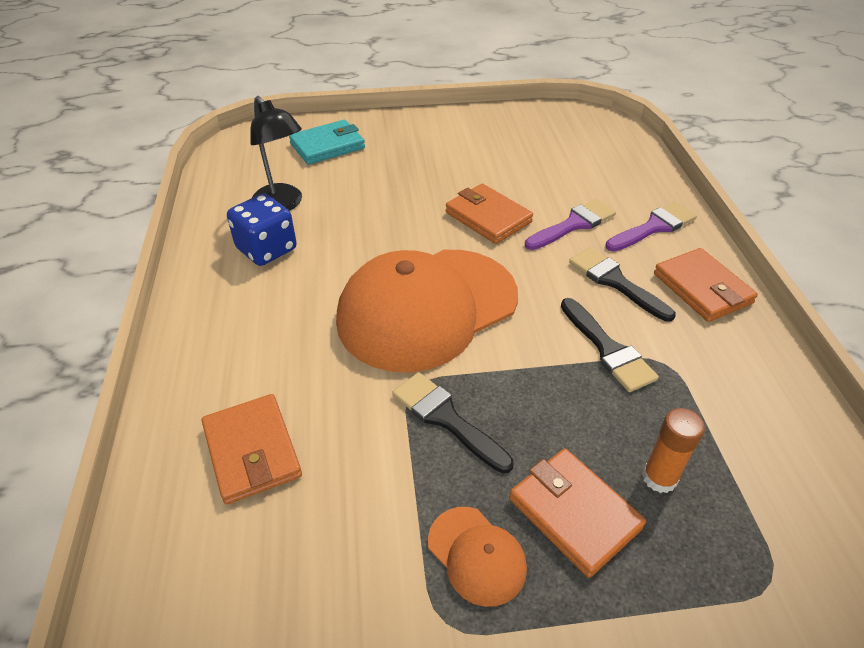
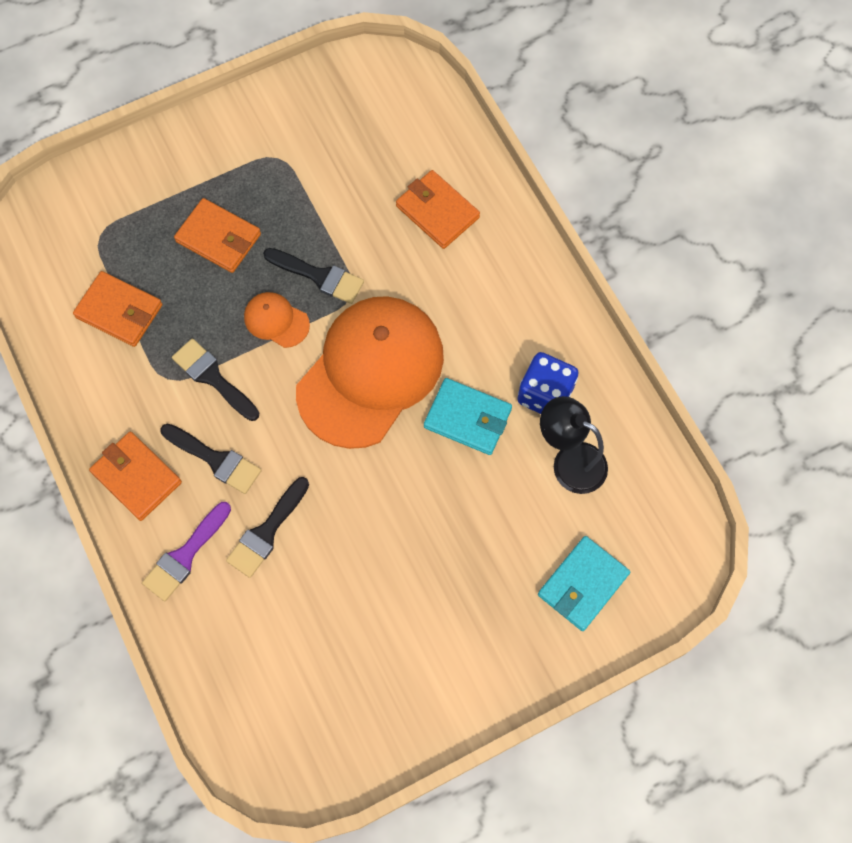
camera: 160 degrees right, 25 degrees up
(350, 251) = (467, 418): none -> turquoise wallet
(476, 555) = (271, 195): orange cap -> orange cap (276, 320)
(488, 217) = (355, 513): orange wallet -> orange wallet (119, 311)
(573, 224) = (267, 531): purple brush -> black brush
(659, 478) = (167, 279): orange glue stick -> none

